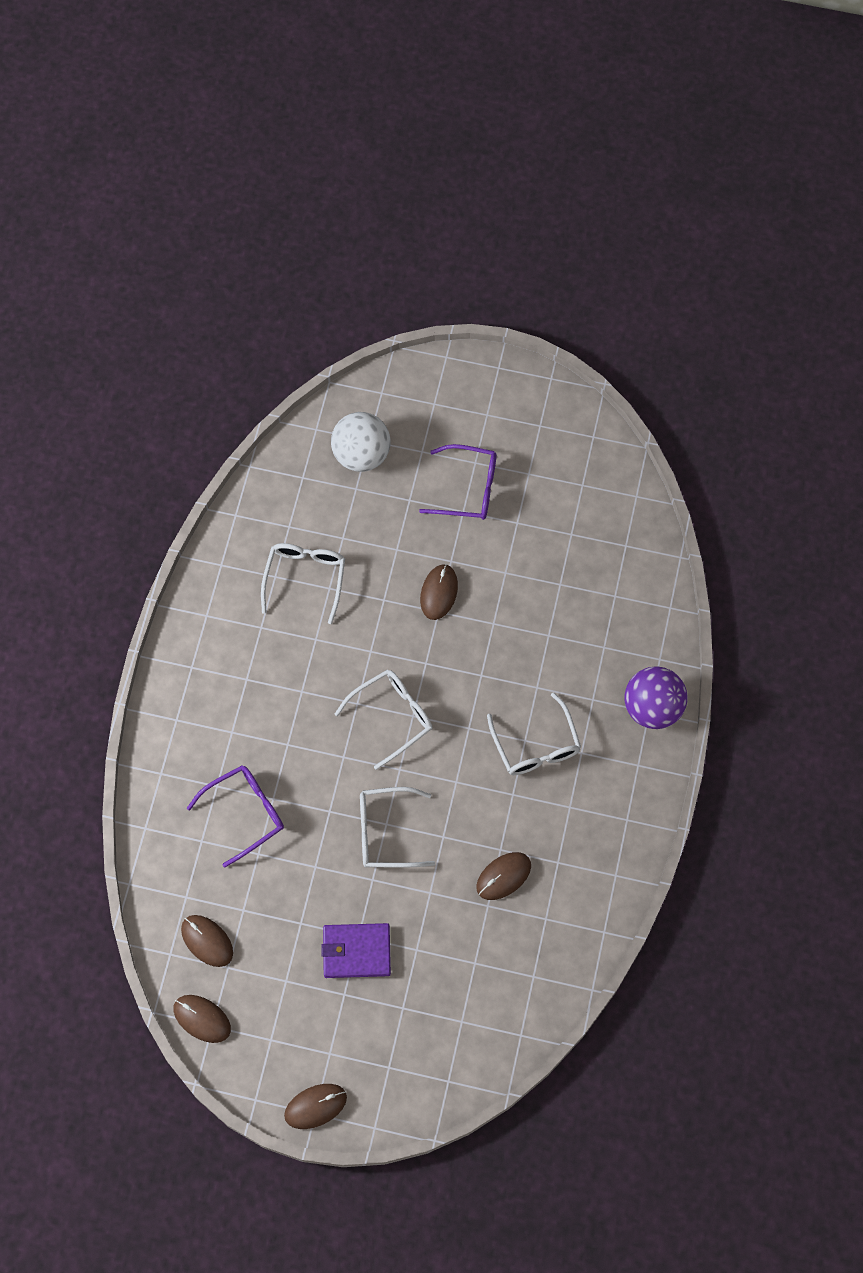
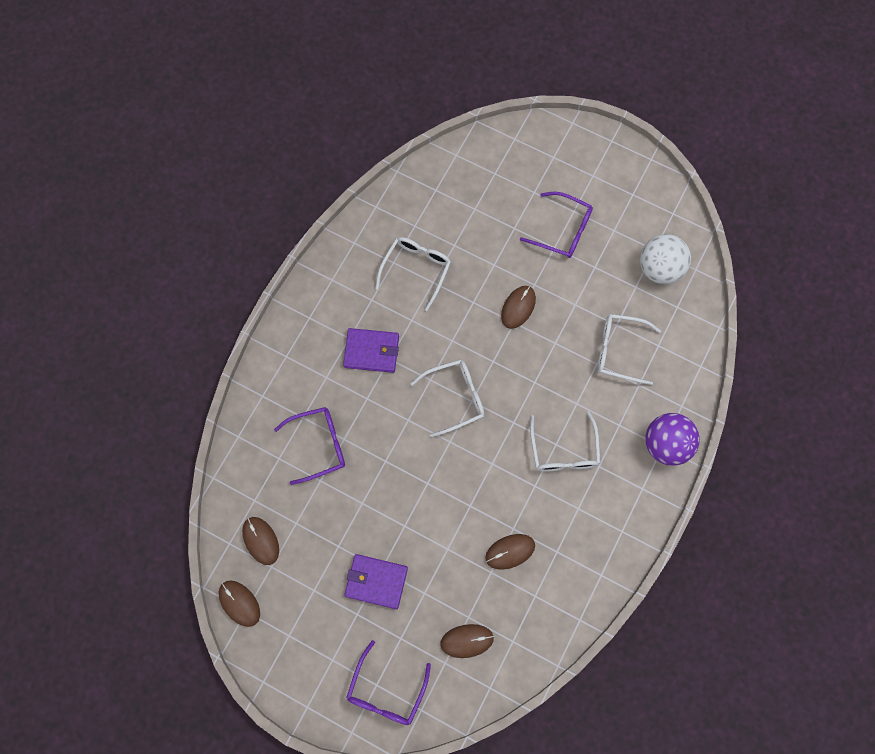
camera: 15 degrees right, 5 degrees up
(278, 688) = (371, 351): none -> purple wallet
(315, 1106) = (309, 701): brown mouse -> brown mouse (467, 641)
(361, 454) = (486, 183): white ball -> white ball (659, 268)
(386, 832) = (426, 490): white glasses -> white glasses (619, 350)
(402, 1070) = (386, 690): none -> purple glasses

